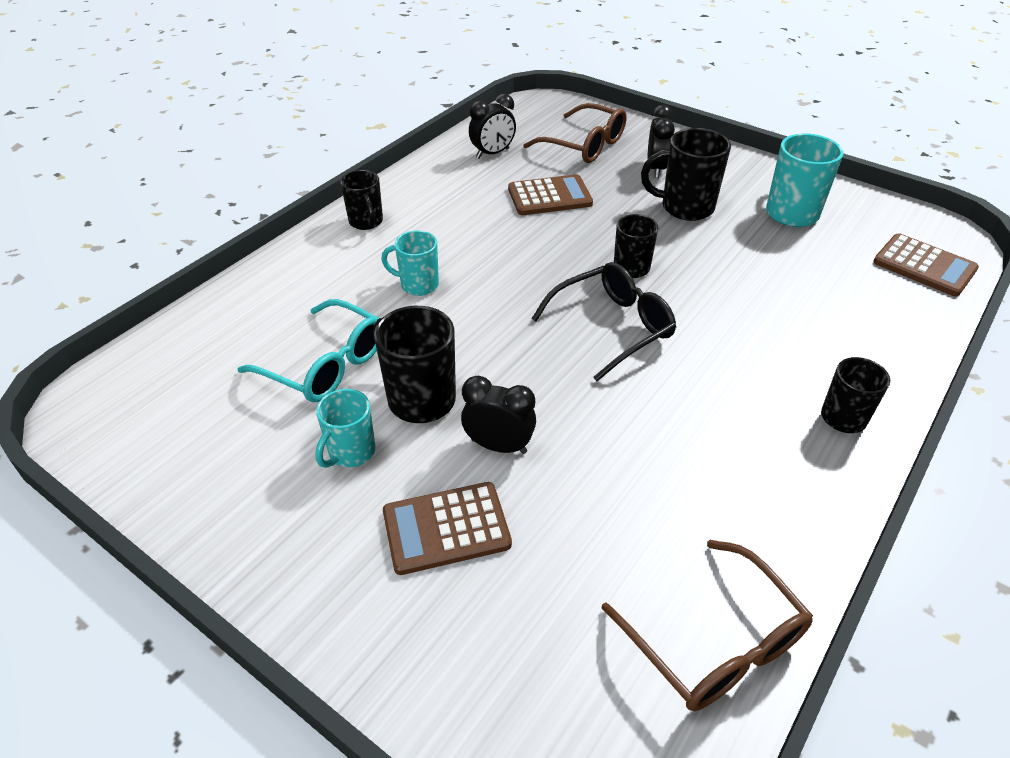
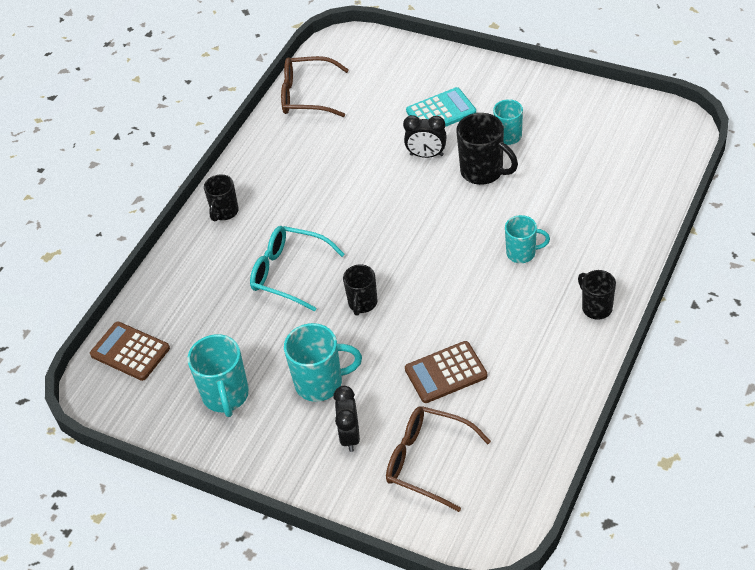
camera: 175 degrees right, 5 degrees up
(326, 364) = (553, 181): turquoise glasses -> turquoise glasses (288, 273)
(446, 528) = (441, 112): brown calculator -> turquoise calculator
(492, 153) = (519, 427): black clock -> none
(612, 327) = (371, 246): black glasses -> none
(685, 207) = (320, 383): black mug -> turquoise mug
(715, 642) = (306, 95): brown glasses -> brown glasses turned 45 degrees counterclockwise

